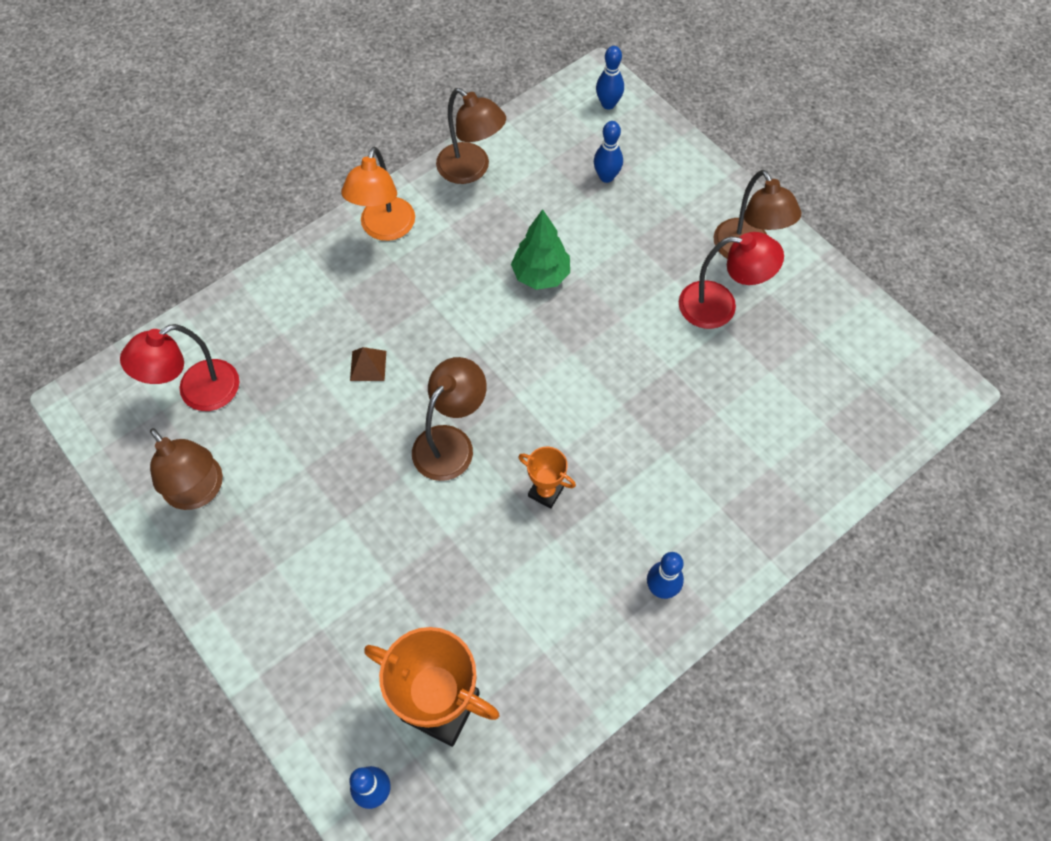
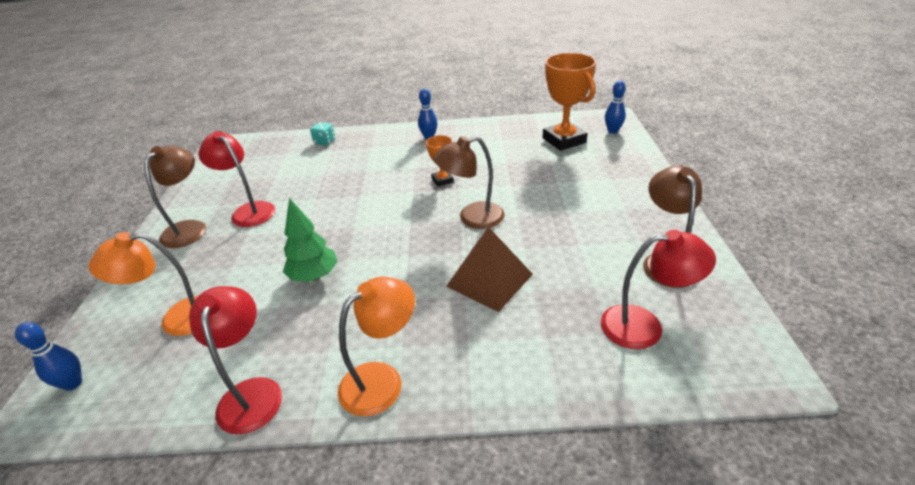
camera: 140 degrees left, 25 degrees down
(368, 365) = (489, 280): brown pyramid -> brown pyramid, size x2.05
(471, 170) = (251, 393): brown lamp -> red lamp
(606, 177) = (177, 319): blue bowling pin -> orange lamp
(805, 481) = (325, 142): none -> turquoise dice

